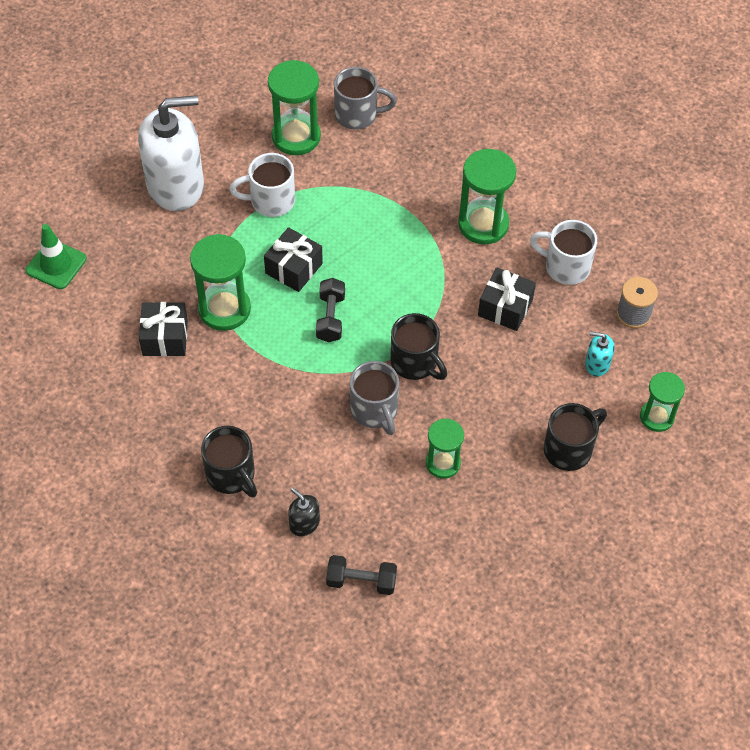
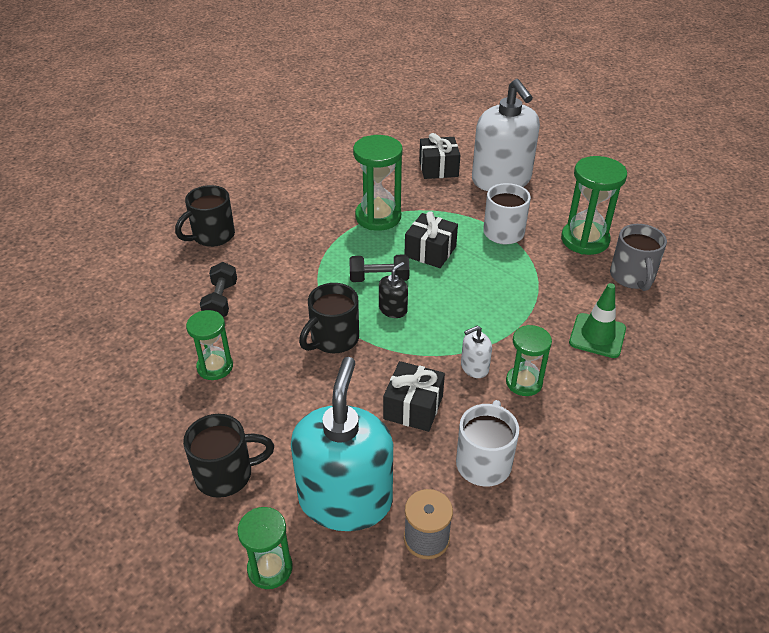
camera: 85 degrees right, 15 degrees down
(56, 264) = (405, 135): green traffic cone -> green traffic cone (597, 336)
(165, 337) = (345, 190): black gift -> black gift (438, 168)
(304, 523) = (160, 280): black soap dispenser -> black soap dispenser (393, 309)
(361, 581) = (95, 319): black dumbbell -> black dumbbell (221, 301)
(374, 411) = (276, 315): grey mug -> none
(462, 256) = (474, 367): none -> white soap dispenser
(483, 224) = (524, 382): green hourglass -> green hourglass, size x0.63
(569, 449) = (226, 474): black mug -> black mug turned 60 degrees counterclockwise
(597, 364) = (345, 499): turquoise soap dispenser -> turquoise soap dispenser, size x2.44

